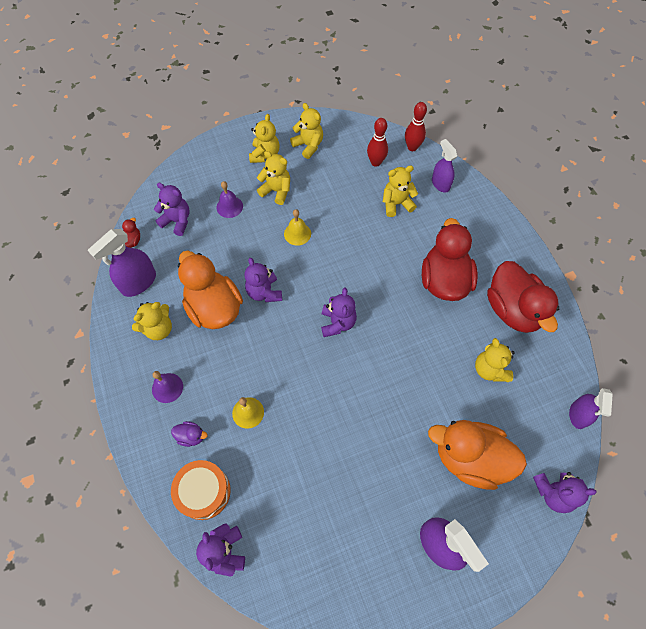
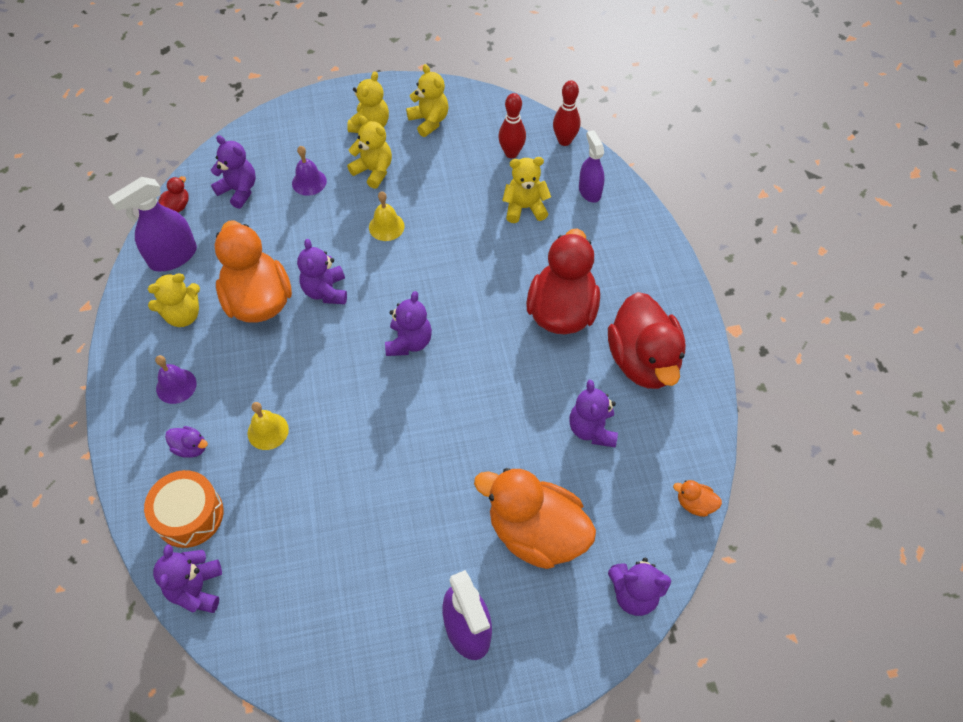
camera: 10 degrees right, 5 degrees down
(490, 369) = (592, 429): yellow teddy bear -> purple teddy bear
(578, 415) = (694, 504): purple spray bottle -> orange duck

